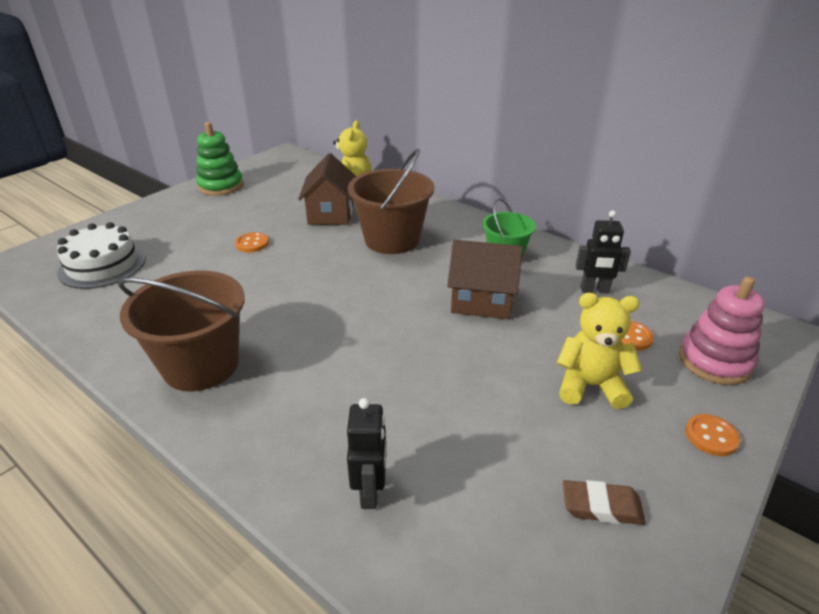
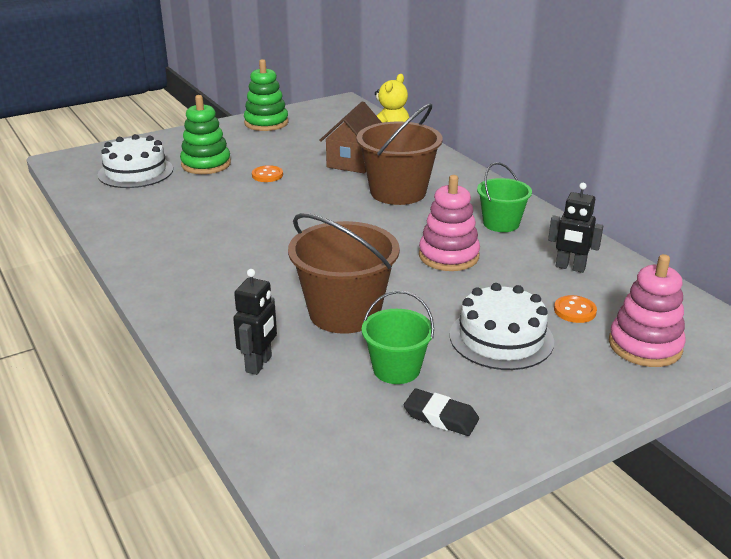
camera: 20 degrees right, 5 degrees down
(179, 242) = (206, 164): none -> green stacking toy
(201, 365) = (177, 257): brown bucket -> brown bucket (344, 312)
(482, 301) = (448, 256): brown house -> pink stacking toy
(518, 454) = (396, 369): none -> green bucket
(590, 386) = (501, 338): yellow teddy bear -> white cake
(601, 507) = (441, 417): brown eraser -> black eraser
(711, 436) = (586, 397): orange button -> none

